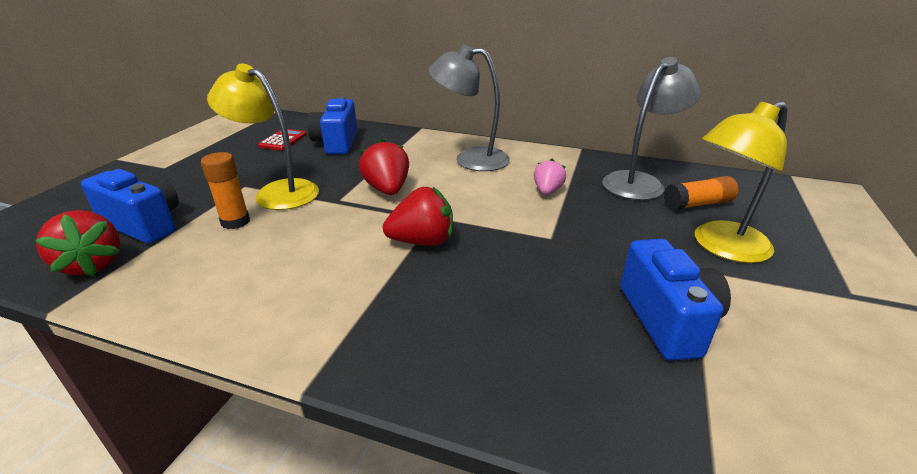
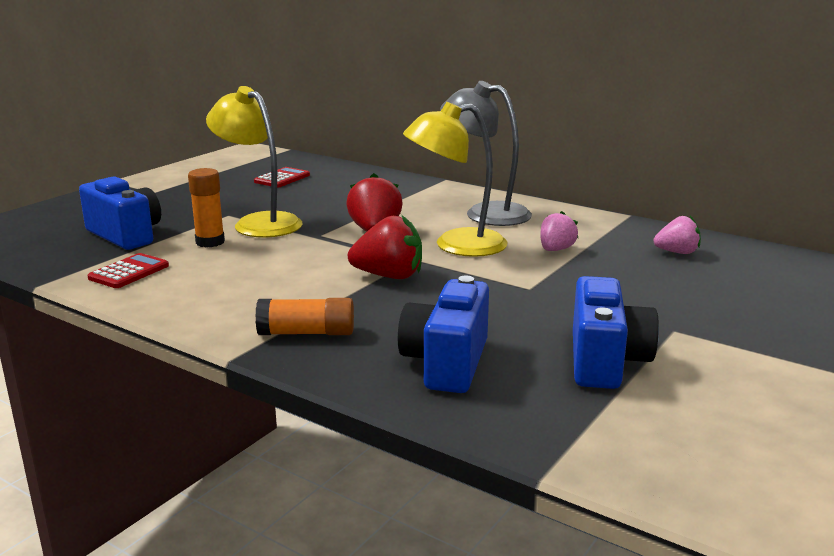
camera: 15 degrees right, 10 degrees down
(92, 264) = (75, 259): red strawberry -> none
(157, 274) = (129, 272): none -> red calculator
(336, 143) = (339, 186): blue camera -> blue camera (446, 363)
(639, 182) = (677, 252): grey lamp -> pink strawberry
(697, 204) = (732, 279): orange glue stick -> orange glue stick (307, 333)
(721, 247) = (724, 317): yellow lamp -> yellow lamp (456, 245)

